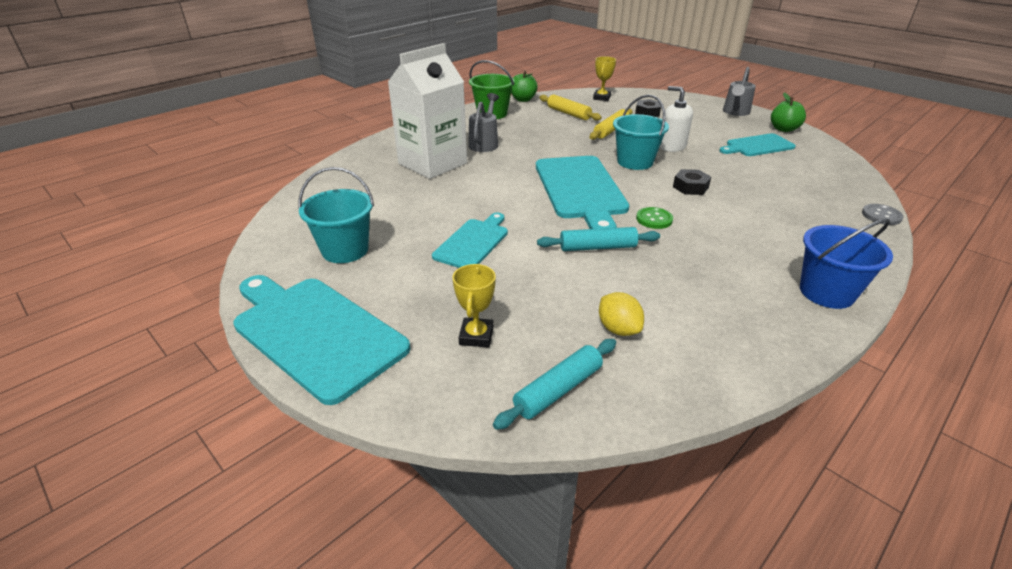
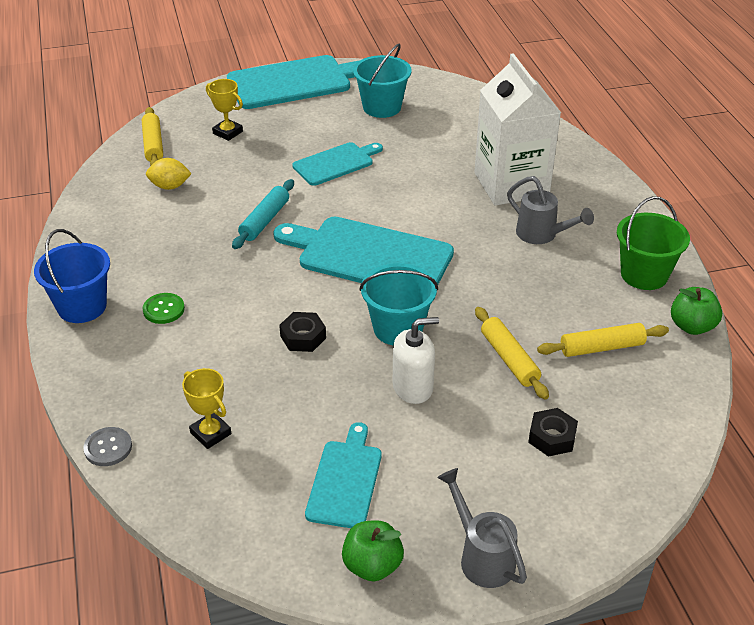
camera: 120 degrees right, 5 degrees up
(473, 242) = (336, 163): turquoise cutting board -> turquoise cutting board turned 90 degrees counterclockwise
(558, 390) = (153, 144): turquoise rolling pin -> yellow rolling pin
(601, 98) = (654, 420): yellow trophy -> yellow trophy (210, 433)
(654, 219) = (272, 274): green button -> green button (163, 309)

